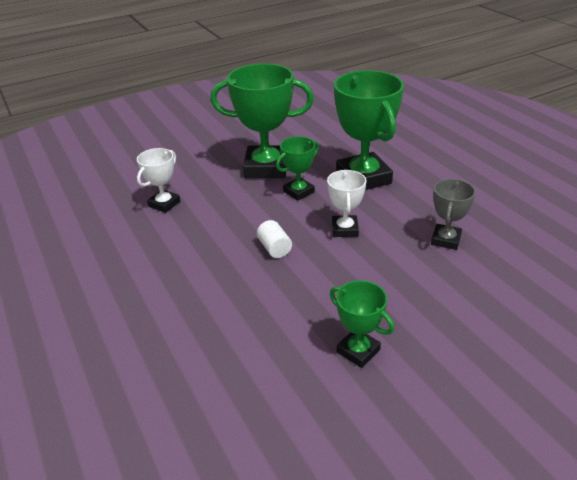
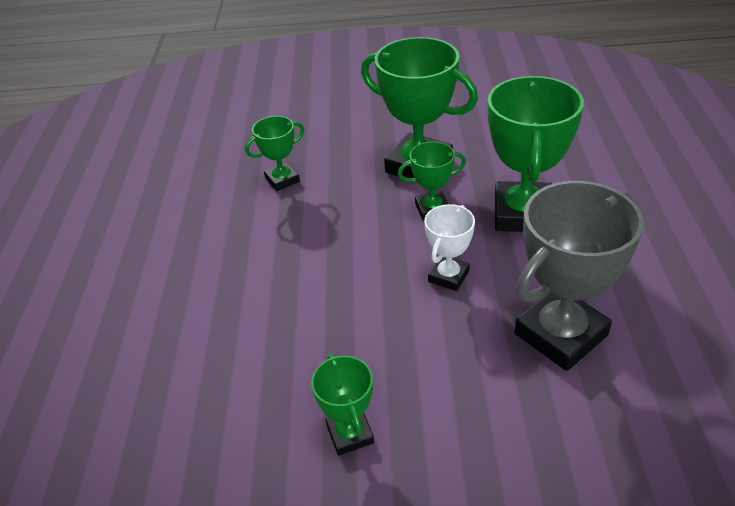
camera: 30 degrees right, 5 degrees up
(164, 204) = (282, 180): white trophy -> green trophy
(274, 248) = (354, 273): white cylinder -> none
(446, 240) = (561, 334): grey trophy -> grey trophy, size x1.91

